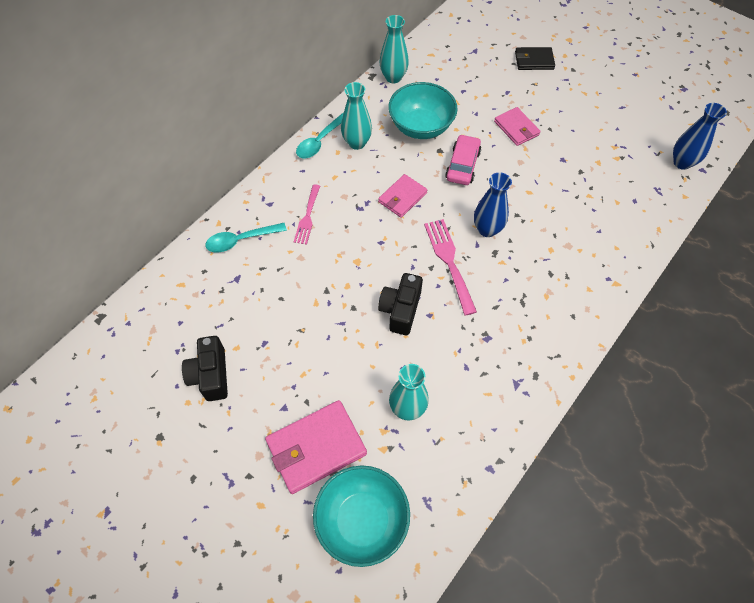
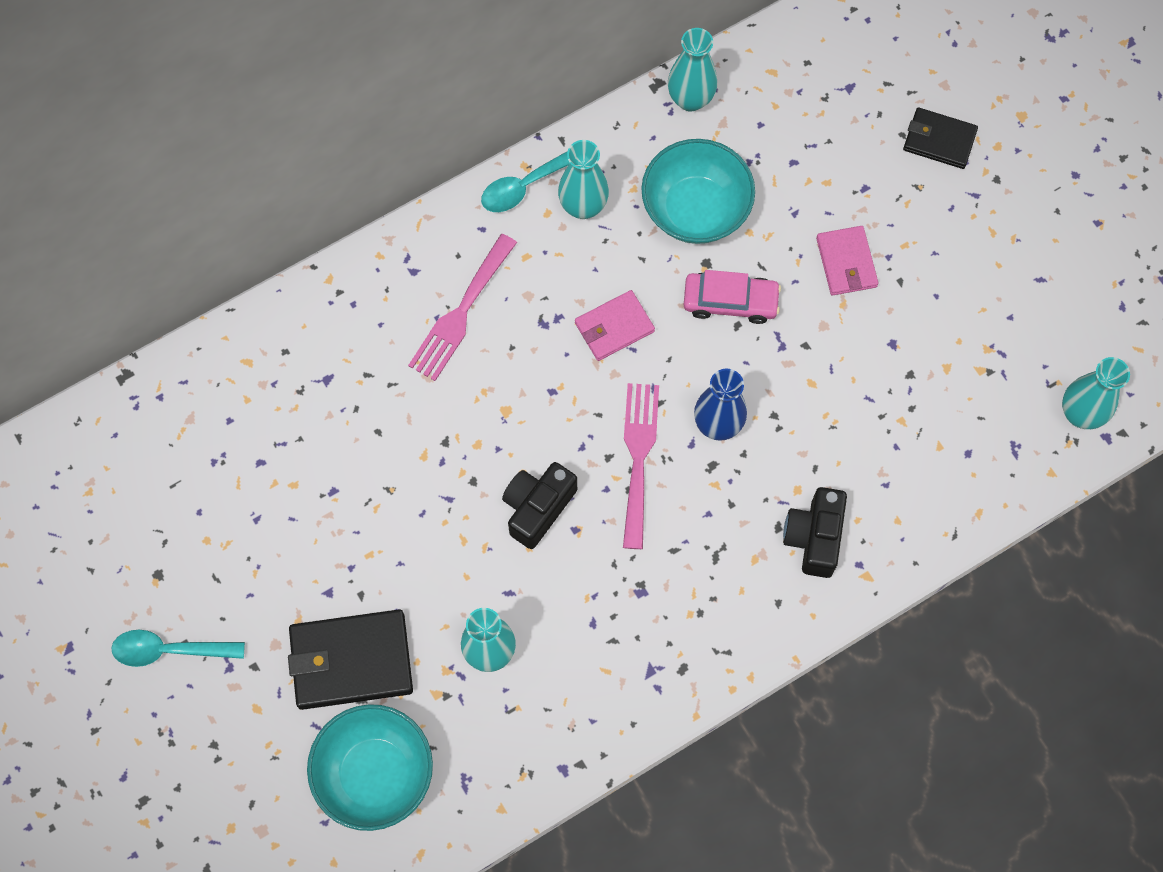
camera: 20 degrees right, 10 degrees up
(211, 375) = (247, 512): black camera -> black camera (814, 537)
(241, 240) = (352, 319): turquoise spoon -> turquoise spoon (169, 650)
(307, 217) = (461, 313): pink fork -> pink fork, size x1.51
(316, 447) = (351, 661): pink wallet -> black wallet
(462, 165) = (730, 302): pink car -> pink car turned 60 degrees clockwise
(682, 162) = (1080, 413): blue vase -> turquoise vase

